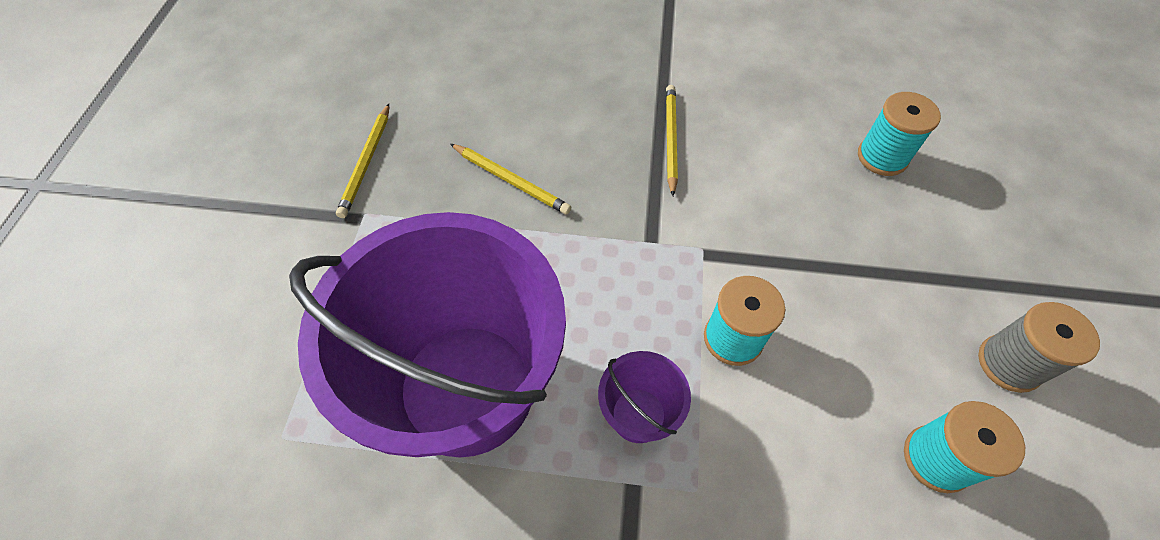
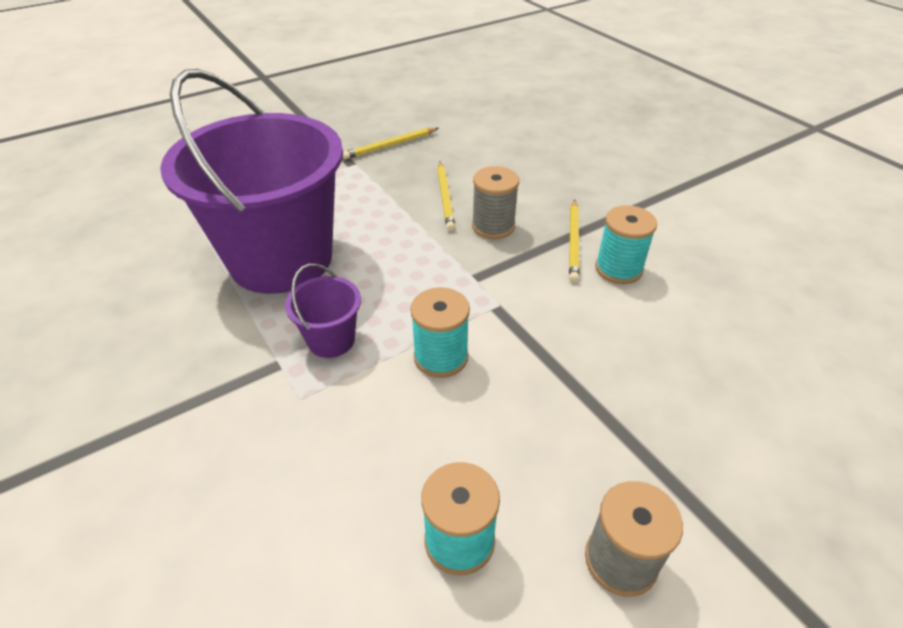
camera: 50 degrees right, 15 degrees down
(593, 177) = (493, 226): none -> grey spool
(670, 139) = (574, 242): yellow pencil -> yellow pencil turned 135 degrees clockwise
(882, 157) = (733, 362): turquoise spool -> turquoise spool (618, 269)

